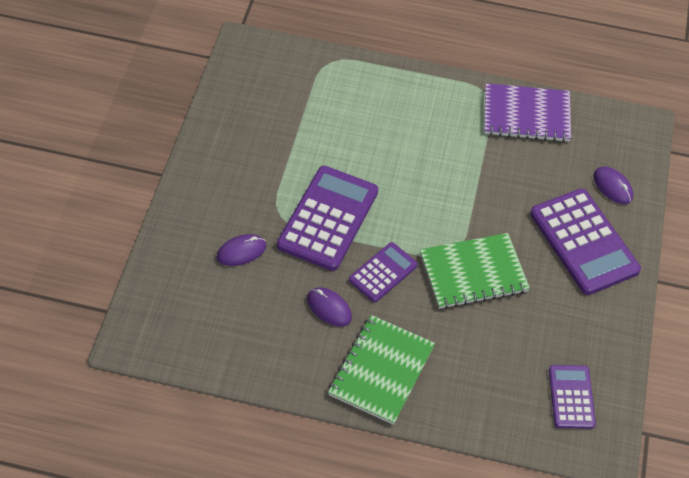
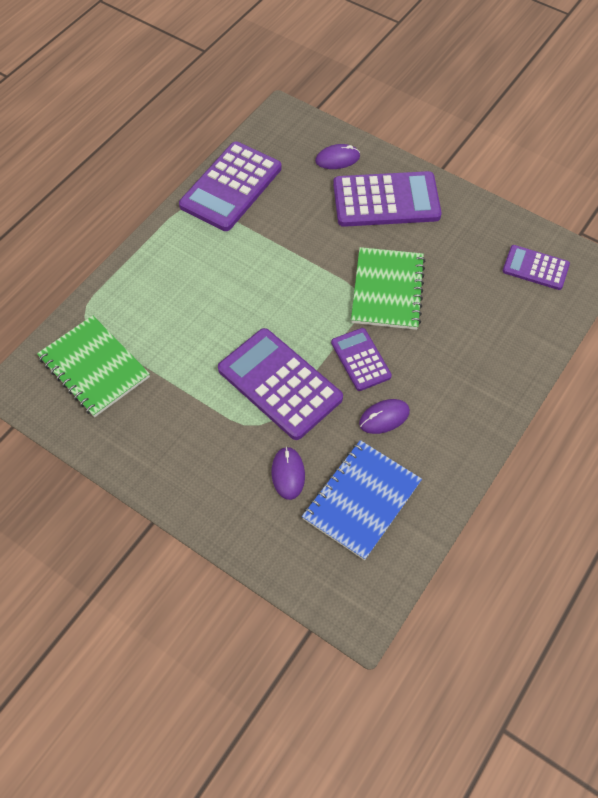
camera: 65 degrees left, 5 degrees up
(238, 313) = (362, 500): none -> blue notebook
(381, 371) = (467, 397): green notebook -> green notebook (94, 367)
(526, 115) = (231, 187): purple notebook -> purple calculator

